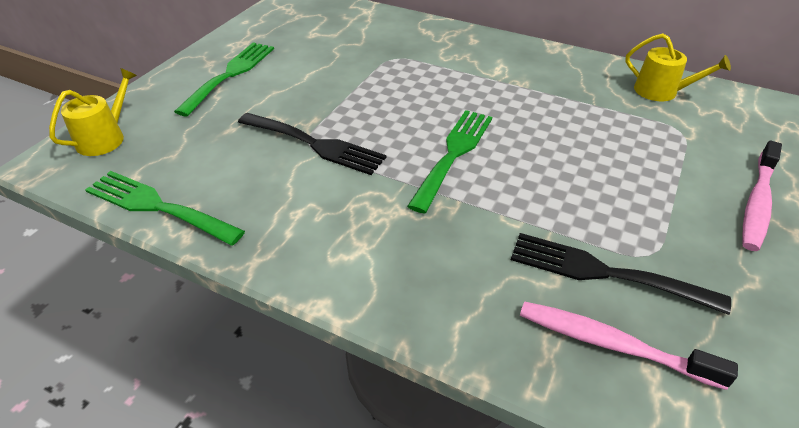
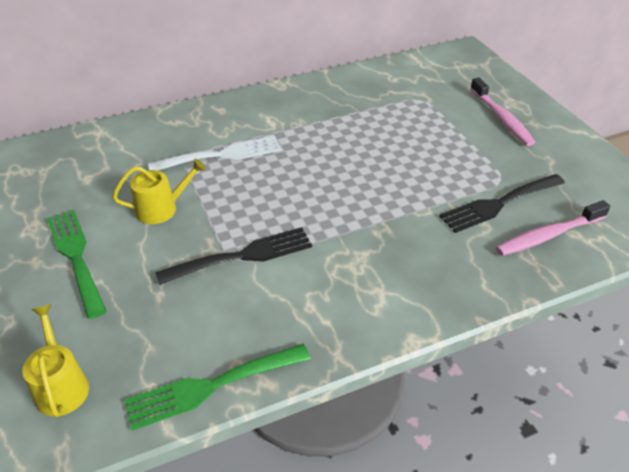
camera: 50 degrees left, 0 degrees up
(419, 70) = (222, 155): none -> white fork
(453, 154) = (335, 196): green fork -> none
(661, 91) = (379, 80): yellow watering can -> yellow watering can (161, 208)

